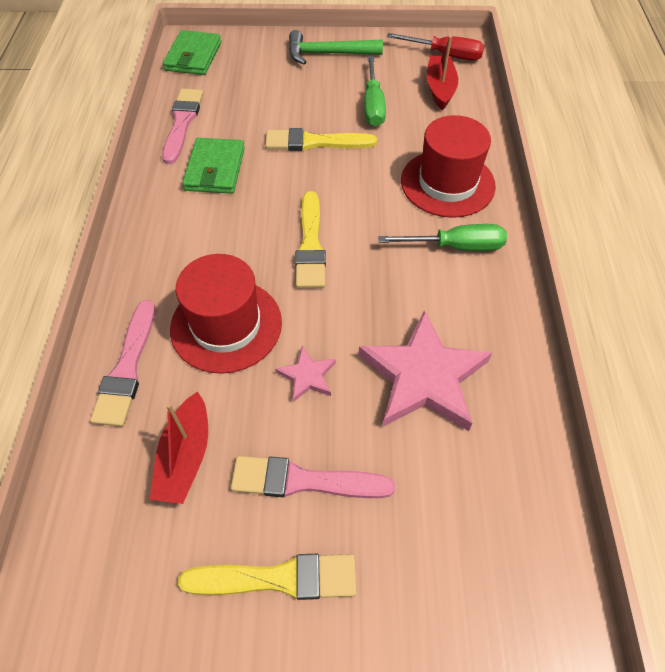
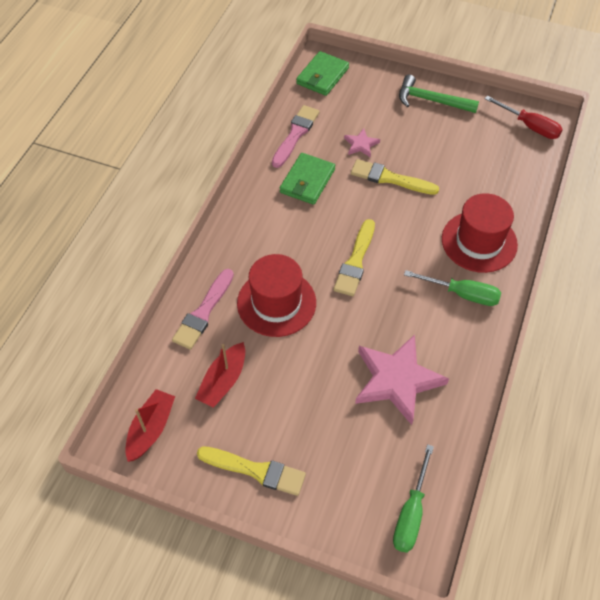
camera: 20 degrees right, 0 degrees up
(303, 481) = (291, 420): pink brush -> none
(307, 376) = (318, 354): pink star -> pink star (361, 144)
(373, 105) = (449, 158): green screwdriver -> green screwdriver (411, 513)
(440, 88) = (510, 157): red boat -> red boat (151, 429)

